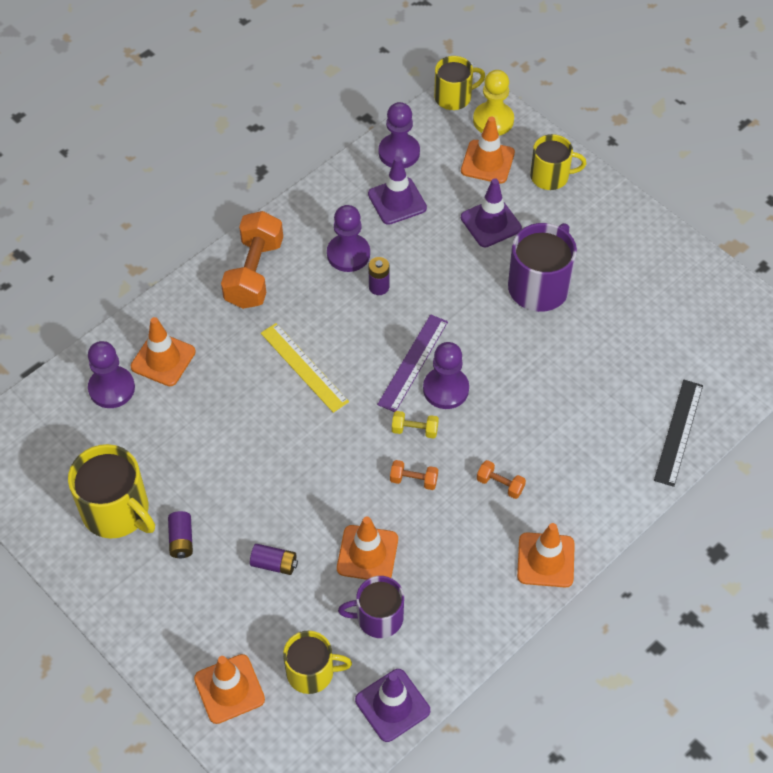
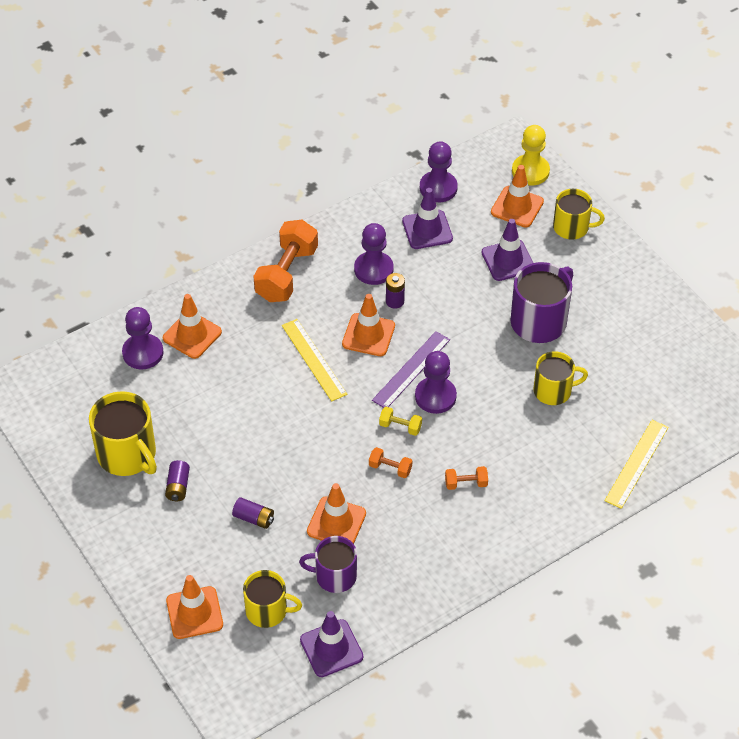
camera: 10 degrees right, 5 degrees down
(454, 97) = (499, 146): yellow mug -> yellow mug (553, 391)
(500, 484) = (466, 483): orange dumbbell -> orange dumbbell turned 45 degrees counterclockwise
(545, 560) = (492, 552): orange traffic cone -> orange traffic cone (368, 335)
(678, 432) = (636, 463): black ruler -> yellow ruler

